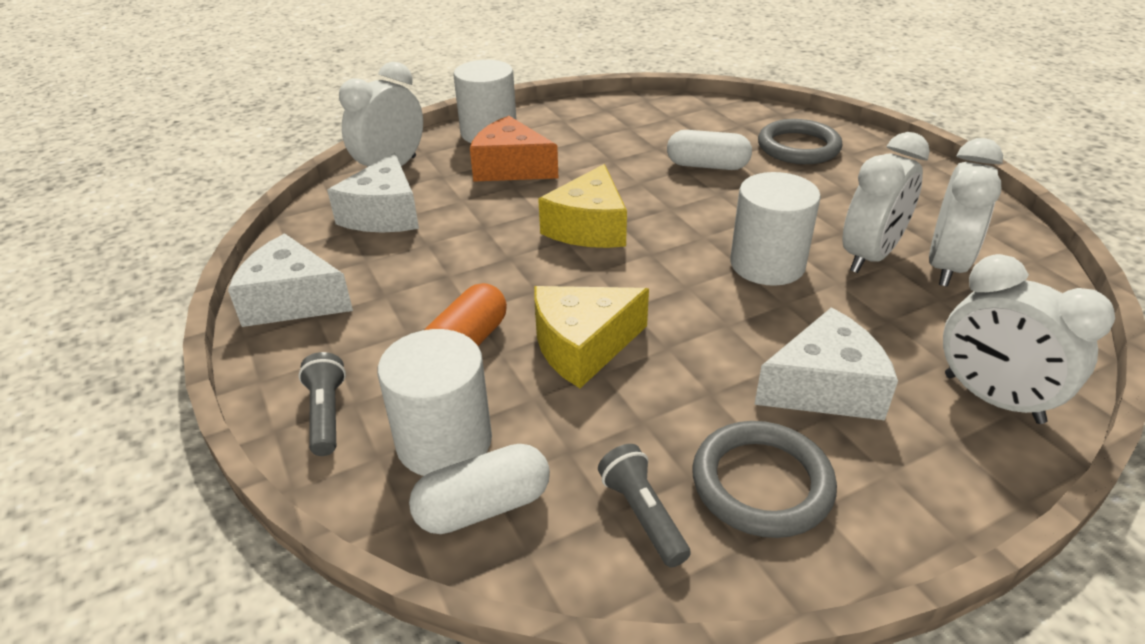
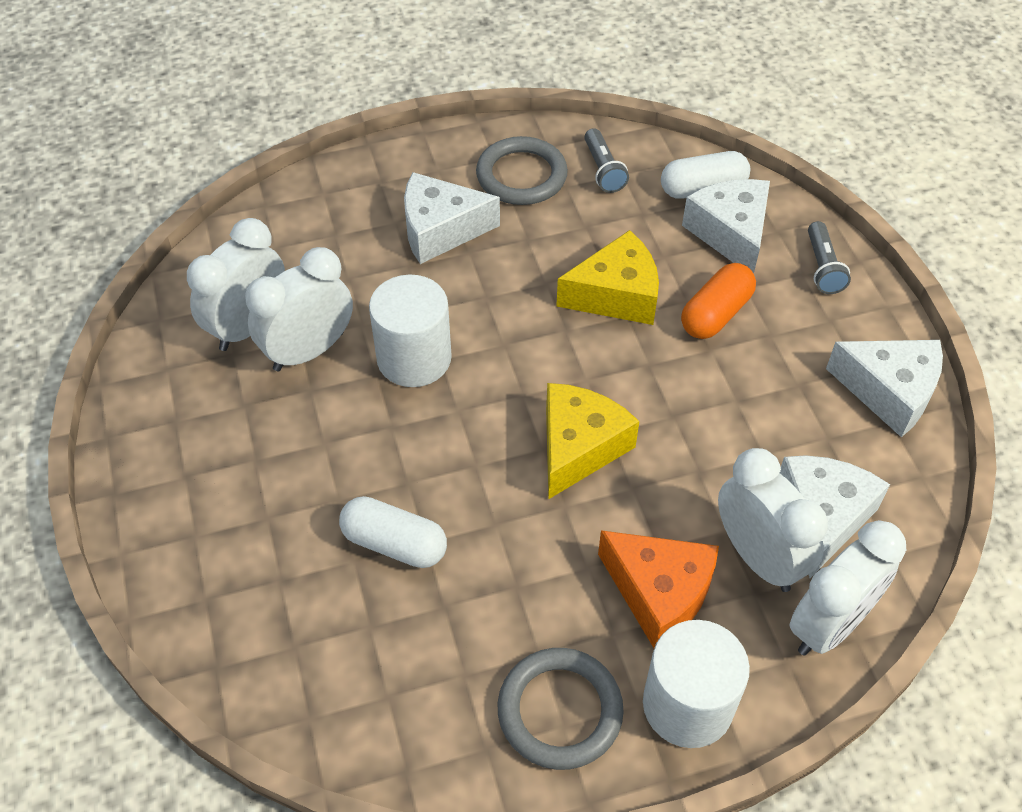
camera: 170 degrees left, 15 degrees up
(444, 441) = (730, 233): white cylinder -> white cheese
(798, 147) = (250, 564): grey ring -> grey ring (560, 711)
(992, 398) = (327, 203): white clock -> white clock (758, 557)

